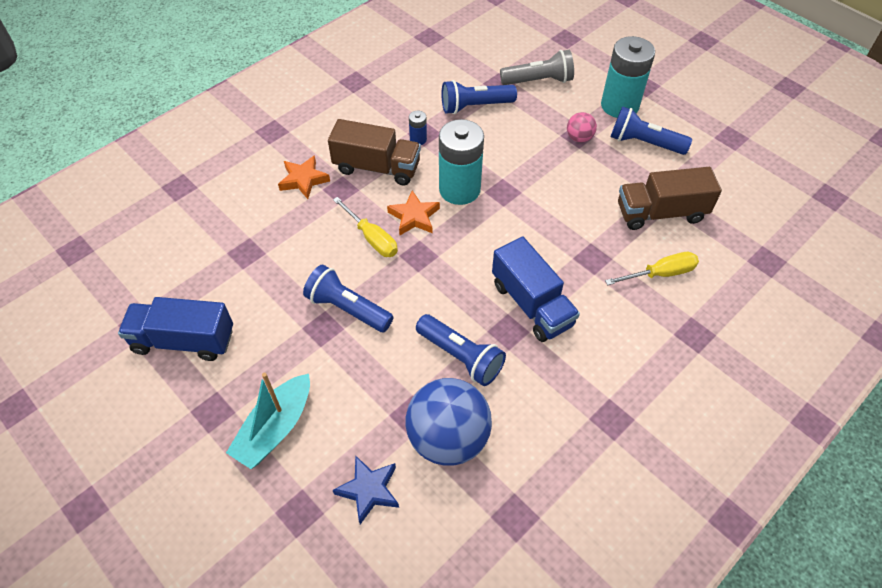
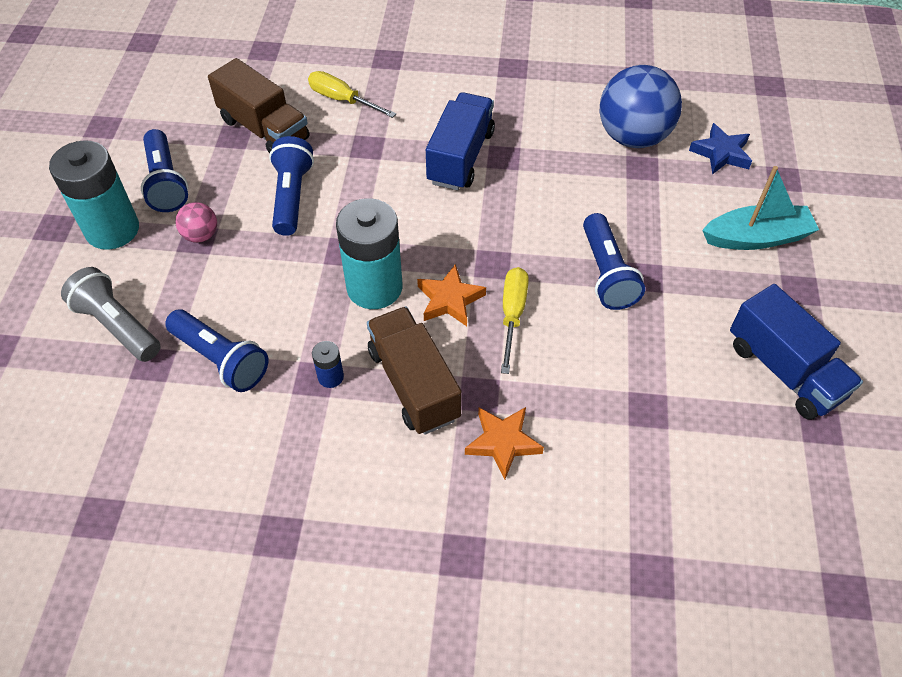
camera: 130 degrees left, 0 degrees up
(461, 357) = (560, 170): blue flashlight -> blue flashlight (292, 196)

